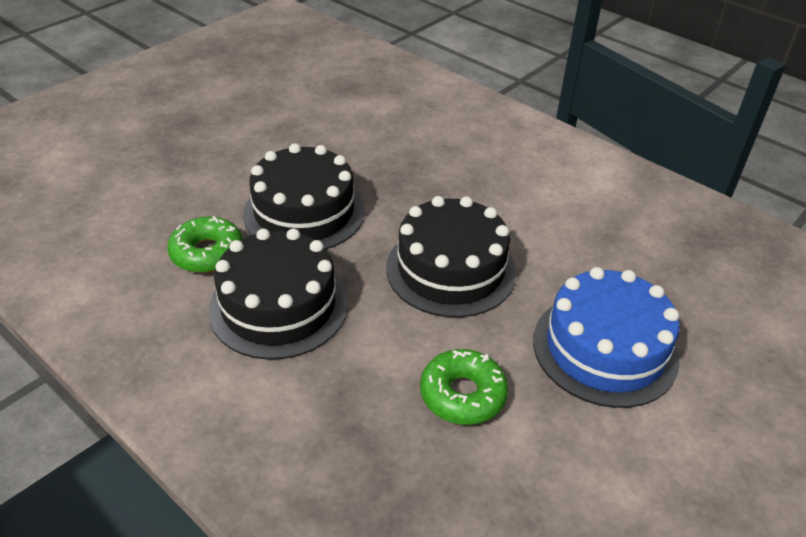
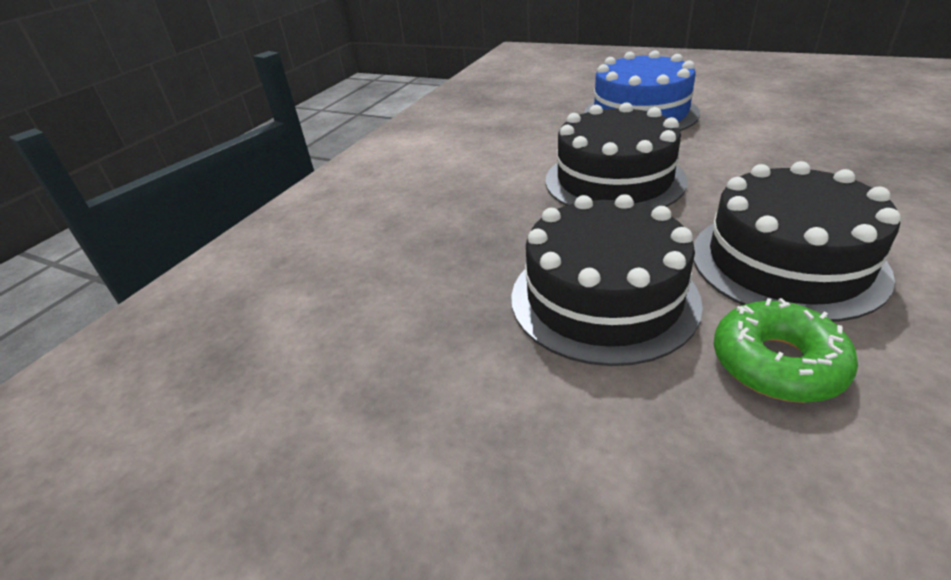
camera: 100 degrees left, 5 degrees down
(462, 394) = (755, 148): green donut -> none

